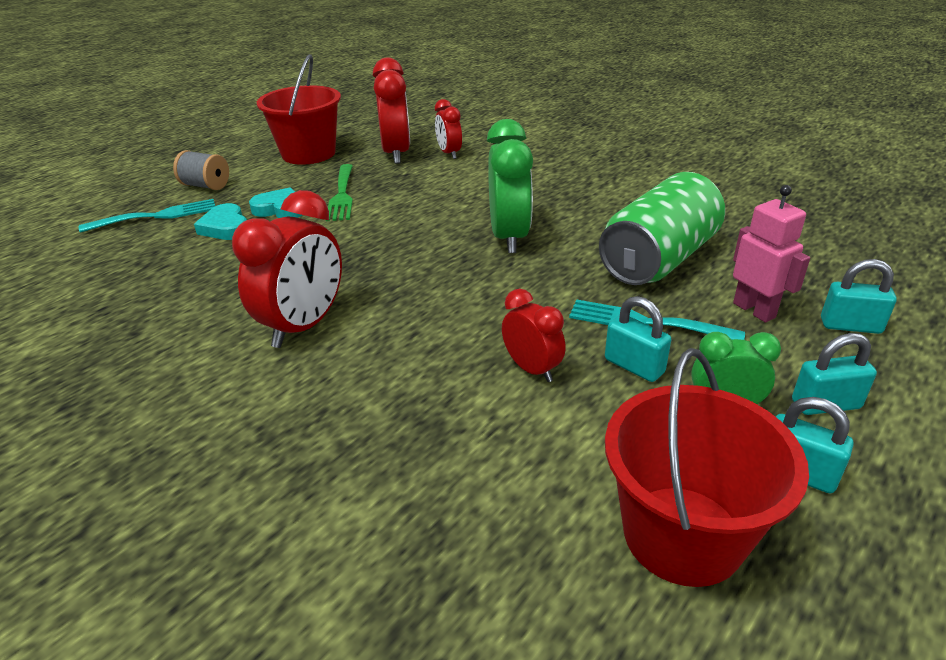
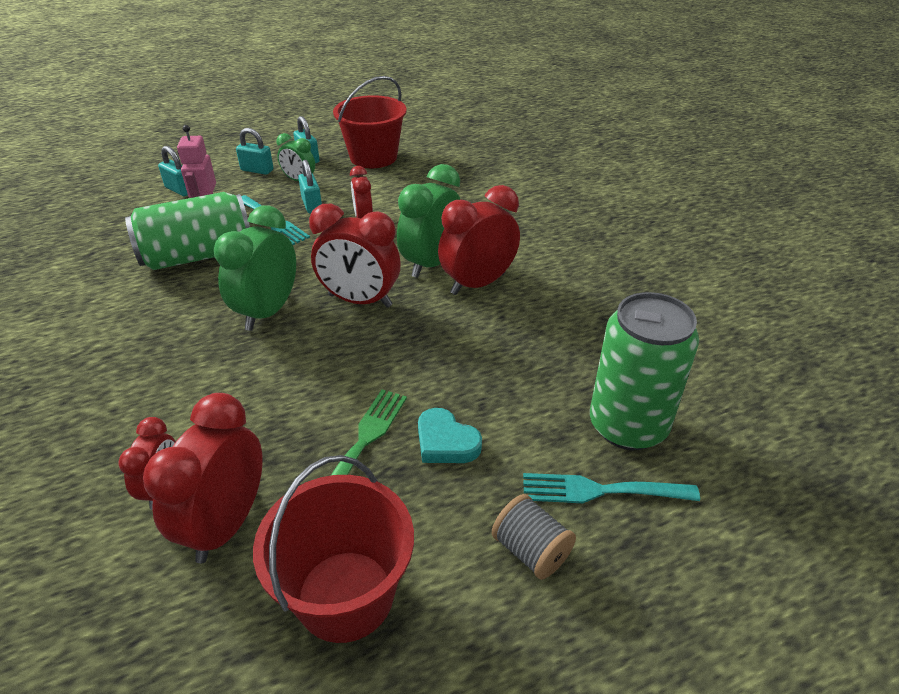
camera: 155 degrees left, 5 degrees up
(126, 252) = (627, 426): none -> green can
(225, 227) = (516, 430): turquoise heart -> none
(379, 333) = (431, 263): none -> green clock
(429, 270) = (360, 301): none -> red clock

